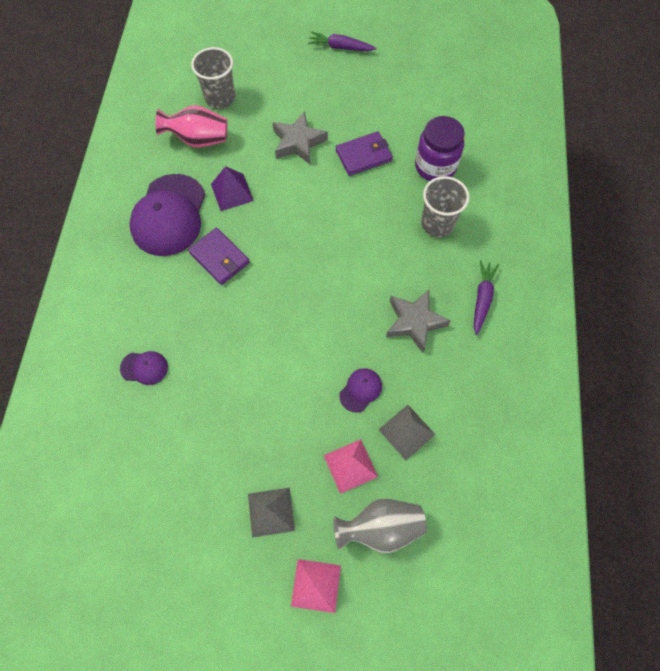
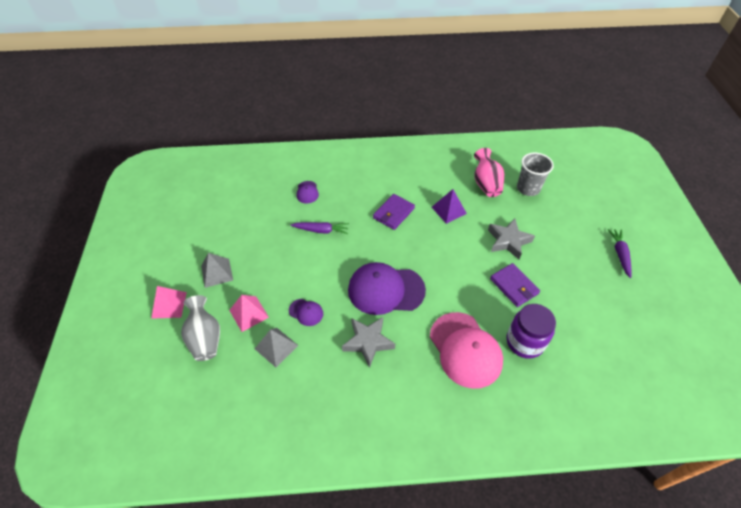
camera: 80 degrees right, 15 degrees down
(169, 215) = (419, 181): purple cap -> purple cap (385, 290)
(437, 224) = (465, 350): grey cup -> pink cap
(482, 299) = (400, 393): purple carrot -> purple carrot (321, 230)

